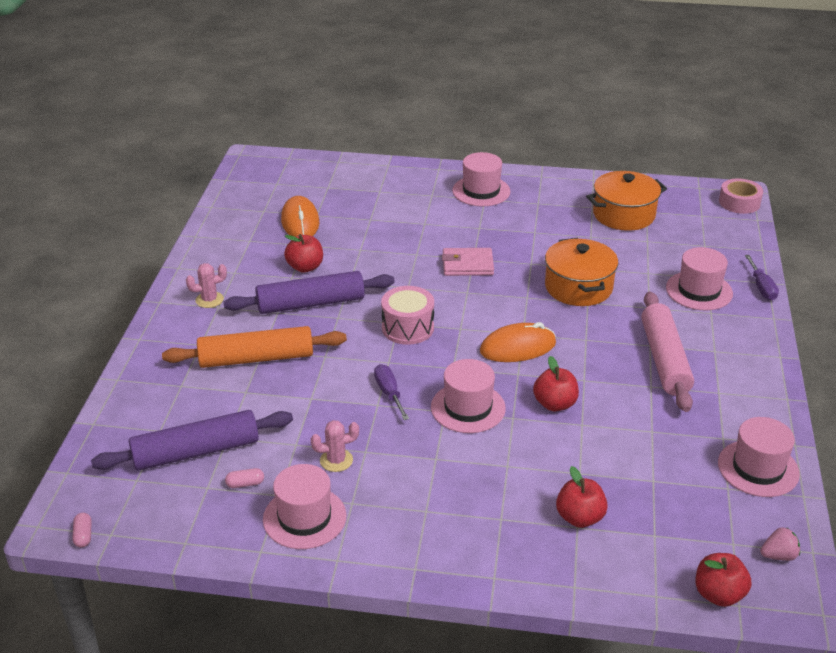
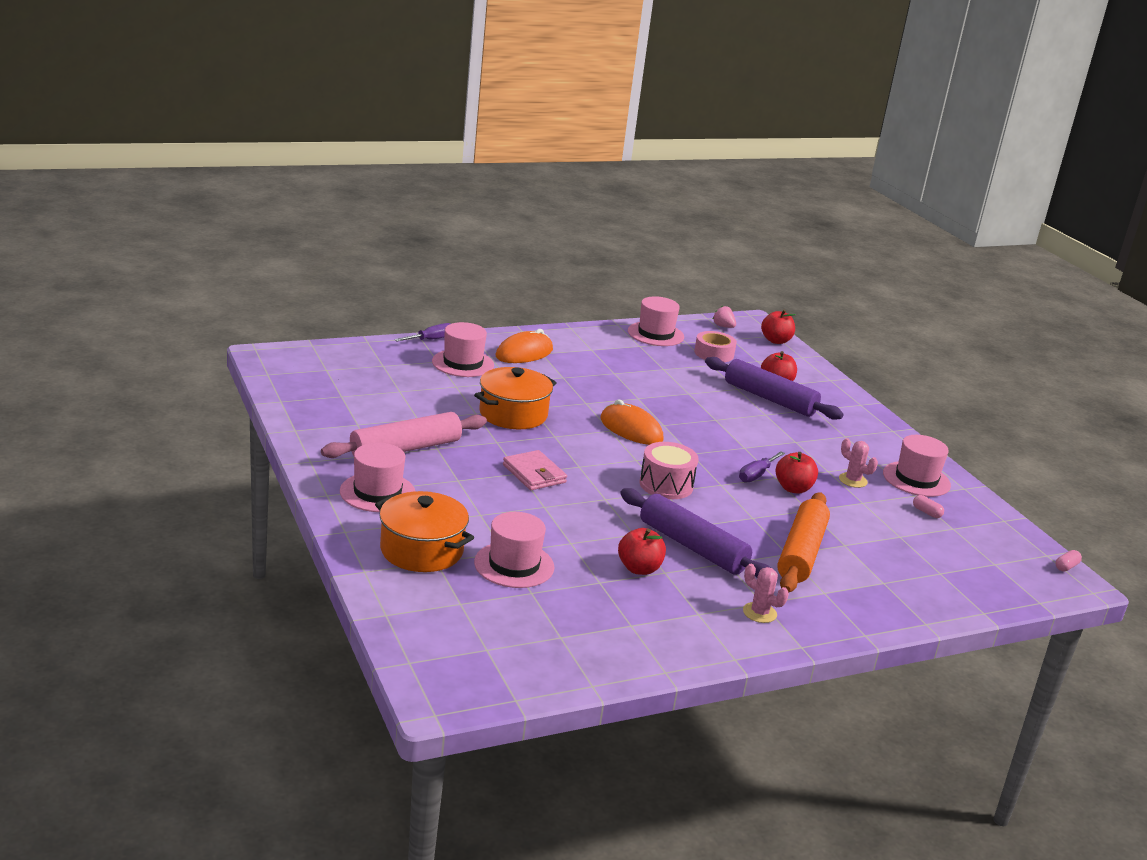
camera: 125 degrees left, 10 degrees down
(196, 452) = (933, 546): purple rolling pin -> purple rolling pin (769, 399)
(256, 358) = (801, 553): orange rolling pin -> orange rolling pin turned 60 degrees clockwise
(300, 222) = (557, 600): orange mouse -> orange mouse (524, 353)
(468, 408) = (728, 438): pink hat -> pink hat (514, 565)
(555, 404) = (680, 405): red apple -> red apple (793, 488)
(623, 215) = (359, 406): orange pot -> orange pot (421, 550)
(664, 359) = (575, 370): pink rolling pin -> pink rolling pin (405, 449)
(739, 202) = (284, 354): pink tape -> pink tape (714, 353)

